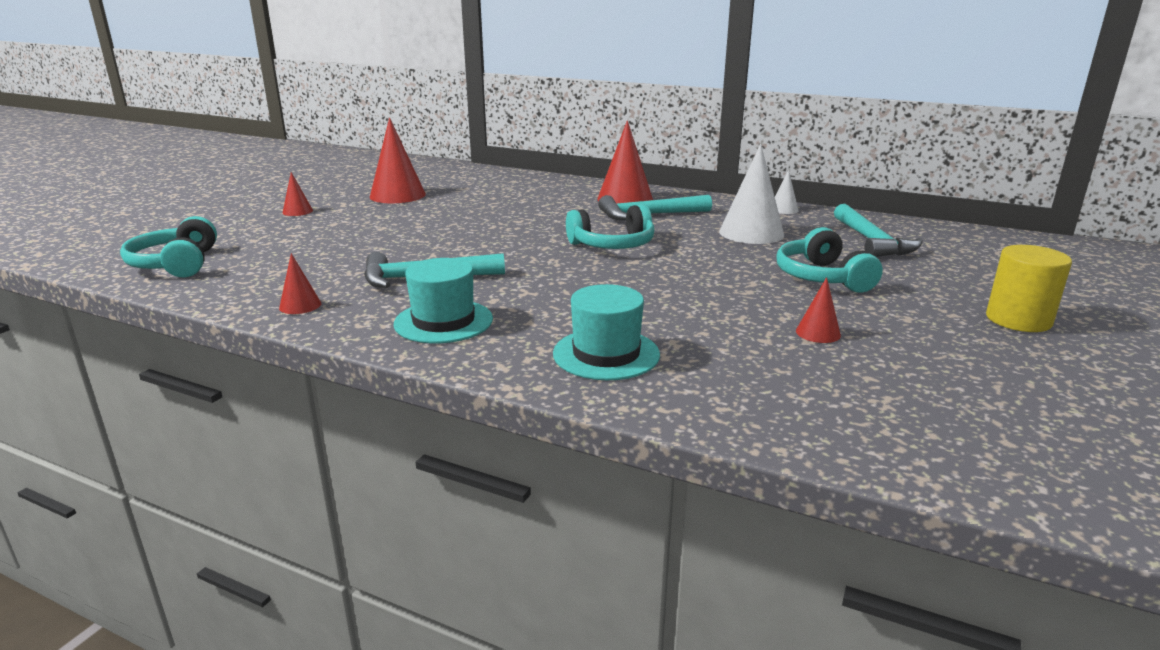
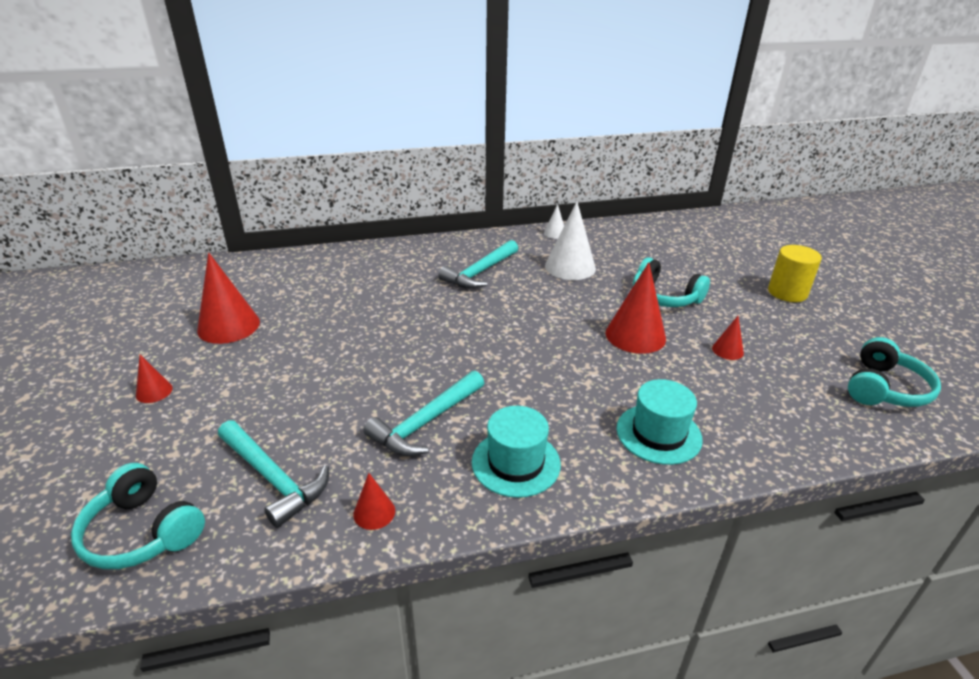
camera: 40 degrees left, 10 degrees up
(612, 245) = (504, 318): turquoise headphones -> turquoise headphones (884, 388)
(625, 199) = (437, 259): red cone -> red cone (635, 335)
(872, 241) = (643, 249): turquoise hammer -> turquoise hammer (273, 478)

